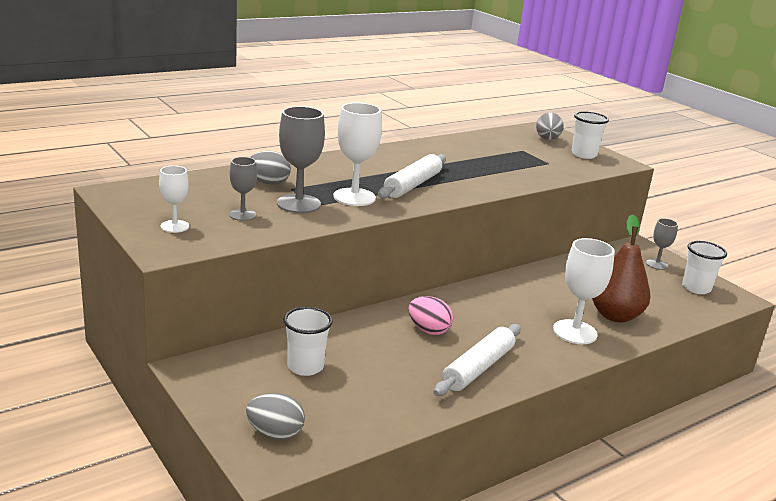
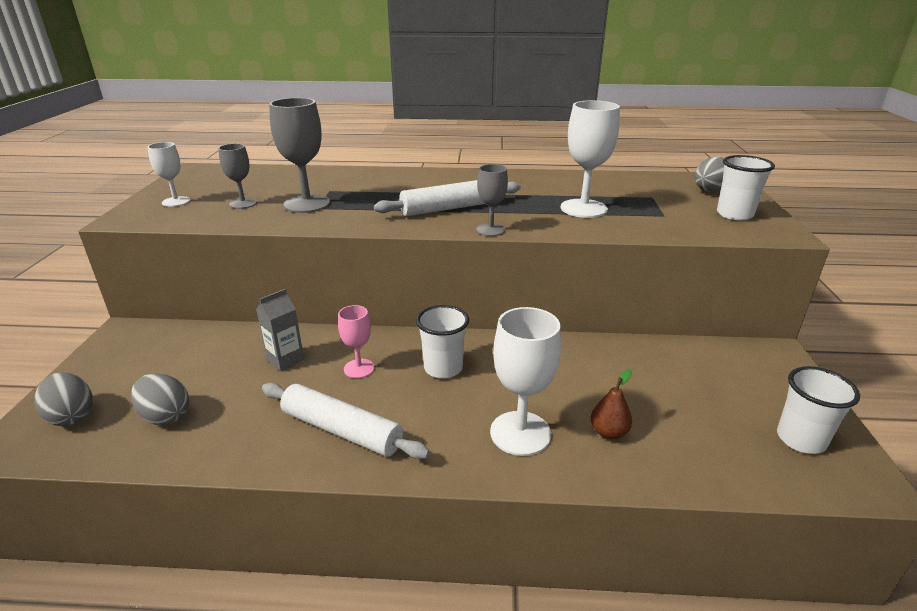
camera: 40 degrees right, 5 degrees up
(268, 183) = (320, 183): grey egg -> grey egg (165, 416)
(305, 366) = (199, 363): white cup -> white cup (443, 368)
(354, 197) = (368, 208): white goblet -> white goblet (583, 208)
(368, 342) = (285, 360): none -> grey carton
(428, 330) = (359, 368): pink egg -> pink goblet
(478, 368) = (341, 430): white rolling pin -> white rolling pin turned 45 degrees clockwise
(615, 315) = (608, 432): brown pear -> brown pear, size x0.48
(657, 264) = (773, 385): grey goblet -> grey goblet (491, 230)

